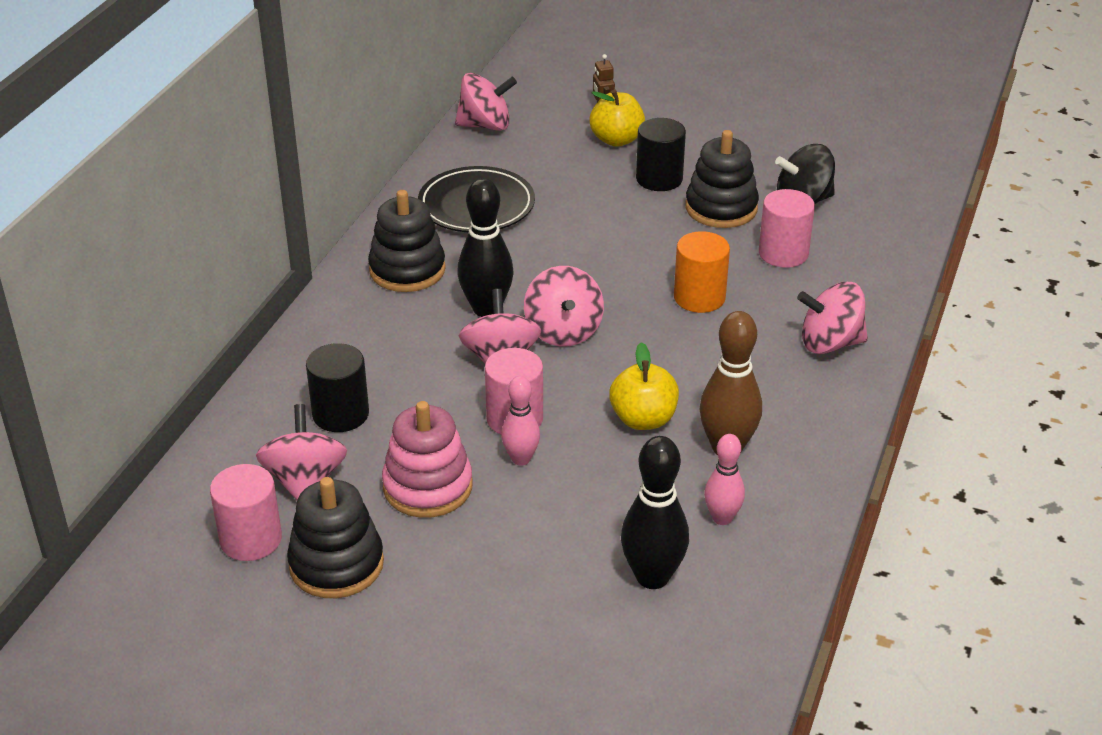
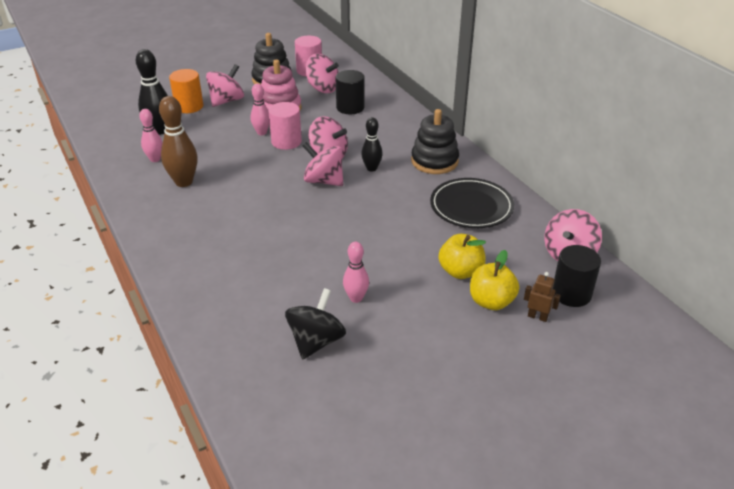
camera: 130 degrees right, 0 degrees up
(486, 309) = (371, 168): black bowling pin -> black bowling pin, size x0.62
(643, 419) = (235, 171): yellow apple -> yellow apple (460, 271)
(659, 179) = (420, 292): black cylinder -> black cylinder (571, 293)
(699, 297) = (288, 236): orange cylinder -> orange cylinder (189, 106)
(721, 208) = (356, 298): black stacking toy -> pink bowling pin
(783, 253) = (279, 293): pink cylinder -> none
(830, 343) = (189, 256): pink spinning top -> pink spinning top (227, 101)

